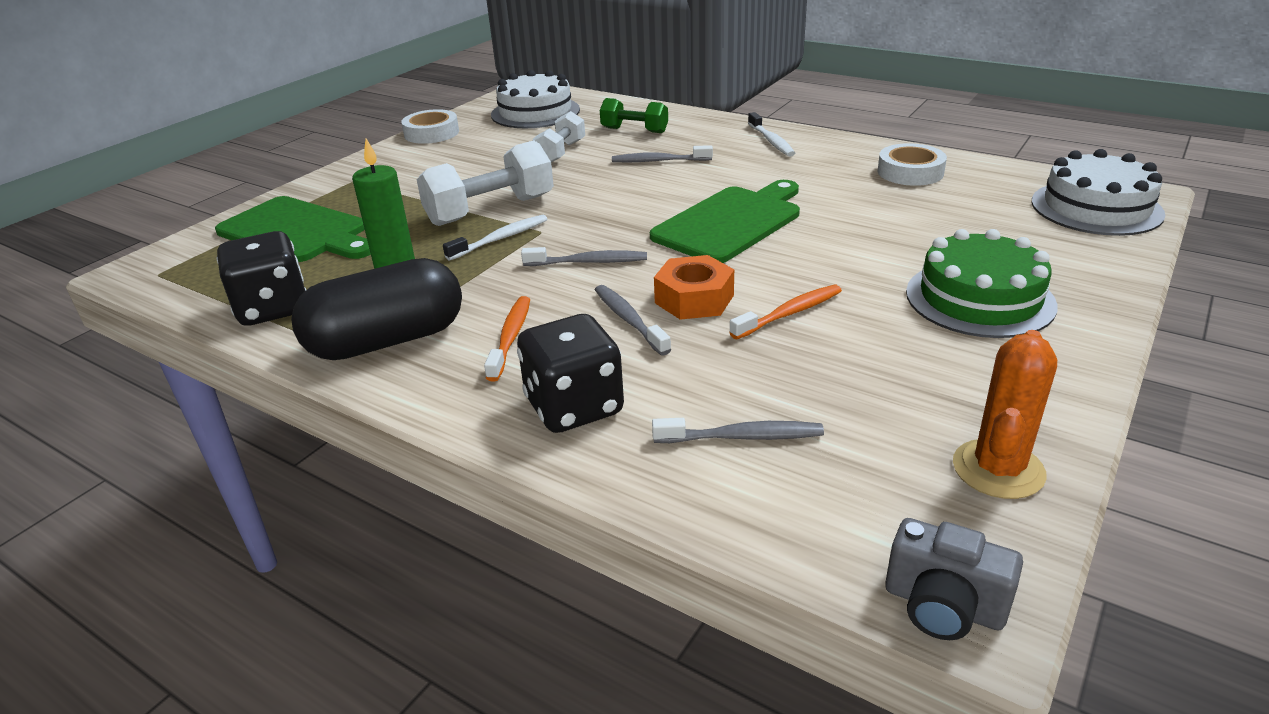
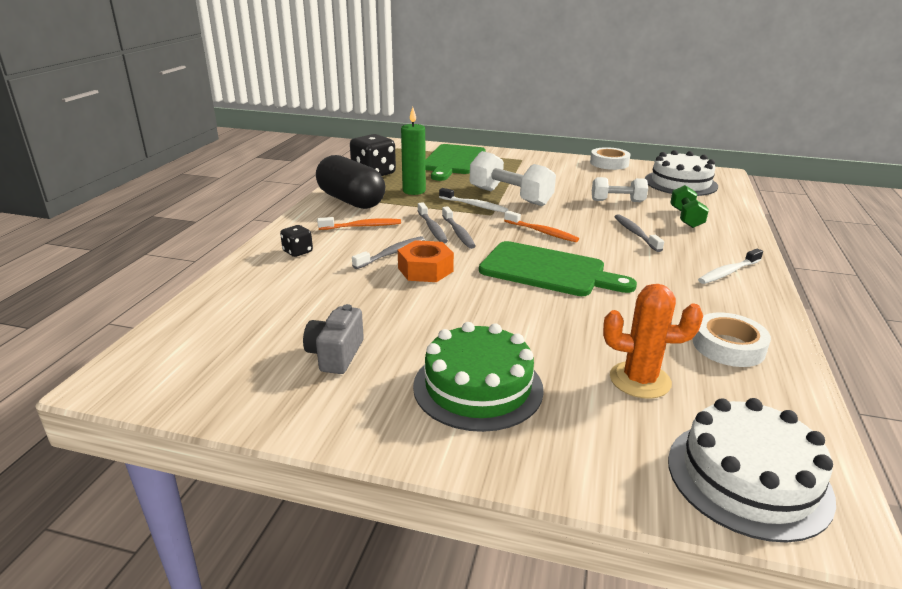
camera: 70 degrees right, 5 degrees down
(574, 407) = (298, 252): black dice -> black dice, size x0.52
(742, 437) = (272, 300): grey toothbrush -> grey toothbrush (432, 228)
(790, 313) = (419, 304): orange toothbrush -> orange toothbrush (542, 232)
(943, 605) = (119, 370): grey camera -> grey camera (335, 355)
(998, 469) = (239, 392): orange cactus -> orange cactus (640, 380)

